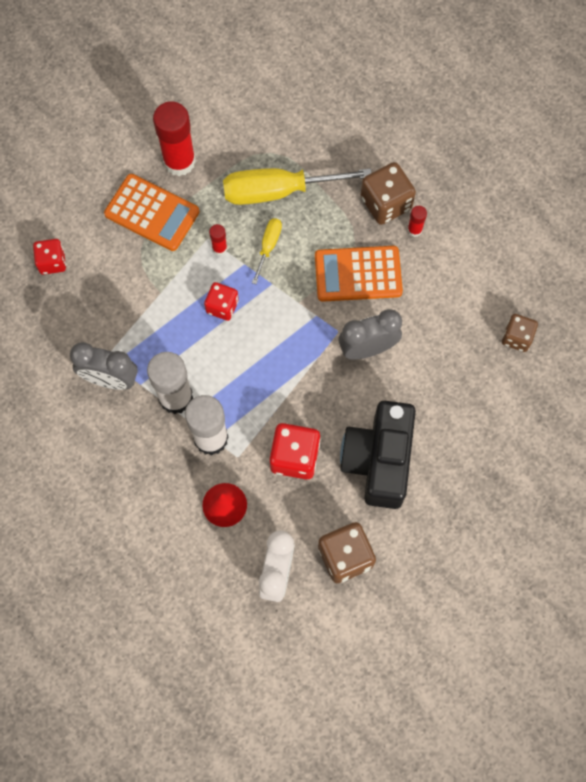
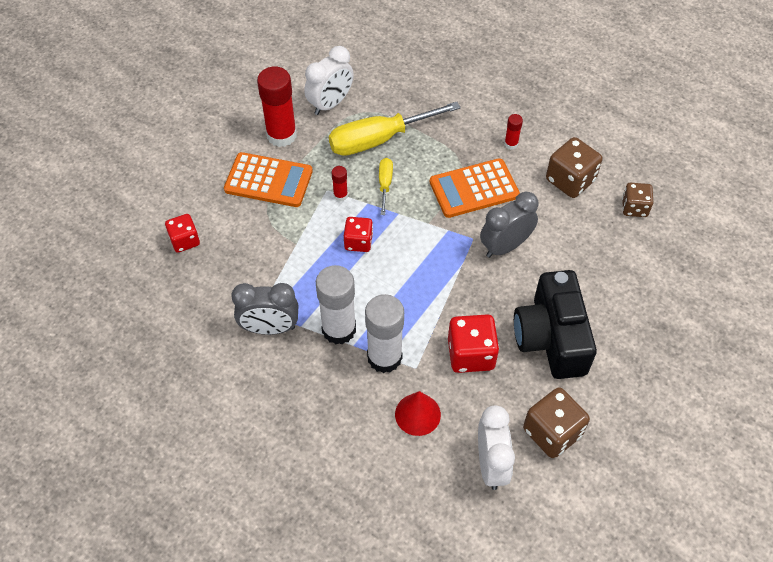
camera: 15 degrees left, 15 degrees down
(240, 135) = (330, 104): none -> white clock
(386, 203) = (478, 129): brown dice -> brown dice (570, 180)

